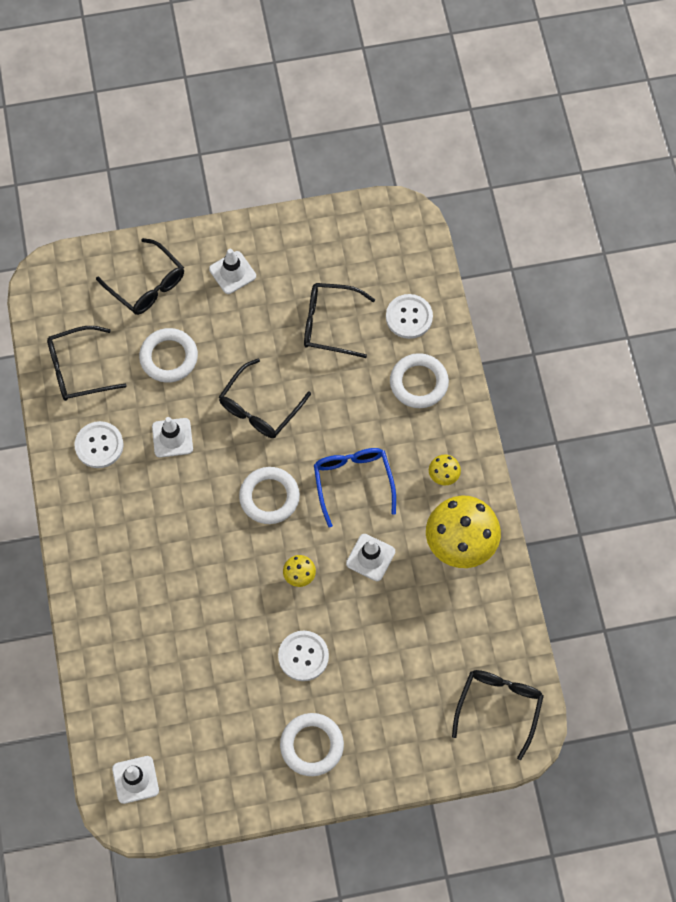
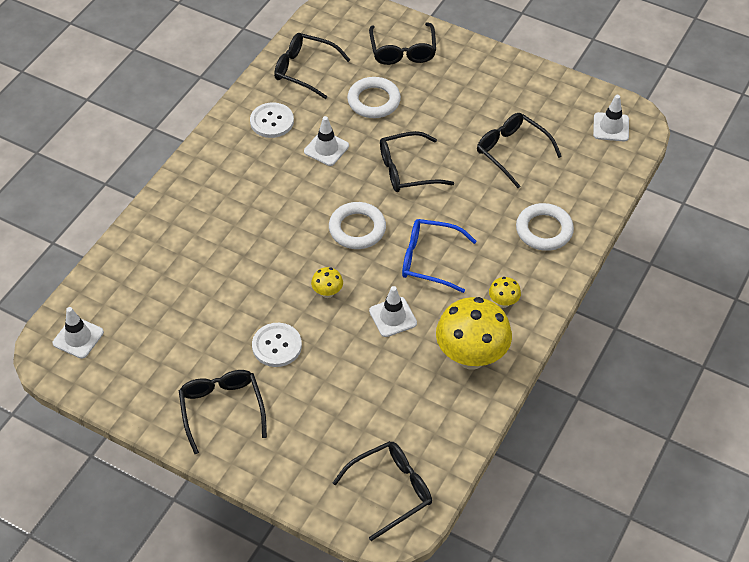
camera: 40 degrees right, 15 degrees down
(232, 273) = (471, 79): white traffic cone -> white traffic cone (611, 127)
(312, 745) = (222, 409): white ring -> black glasses
(353, 482) = (429, 260): blue glasses -> blue glasses turned 105 degrees counterclockwise
(409, 317) = (578, 184): white button -> none

